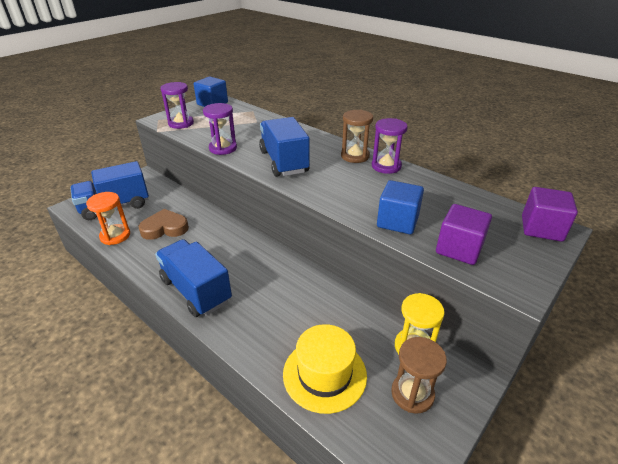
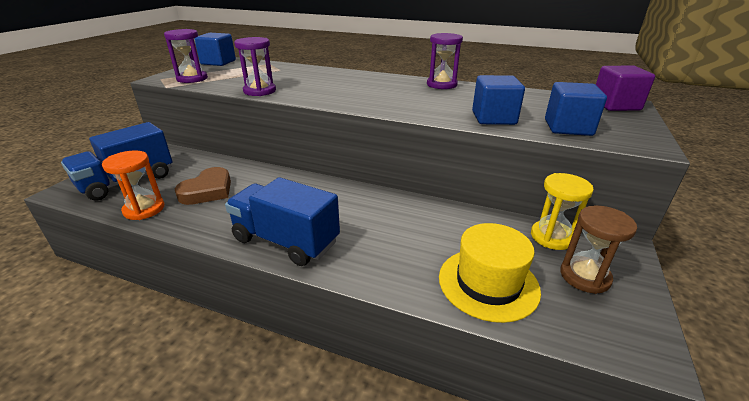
camera: 20 degrees left, 5 degrees down
(165, 228) = (208, 191): brown heart -> brown heart turned 150 degrees clockwise
(283, 162) = (337, 93): blue truck -> none
(355, 156) = (405, 81): brown hourglass -> none
(459, 249) = (568, 127): purple cube -> blue cube

